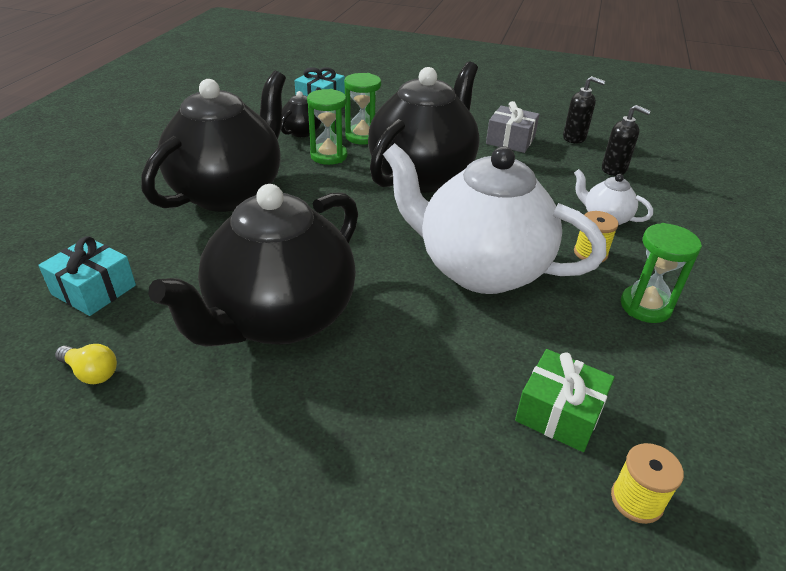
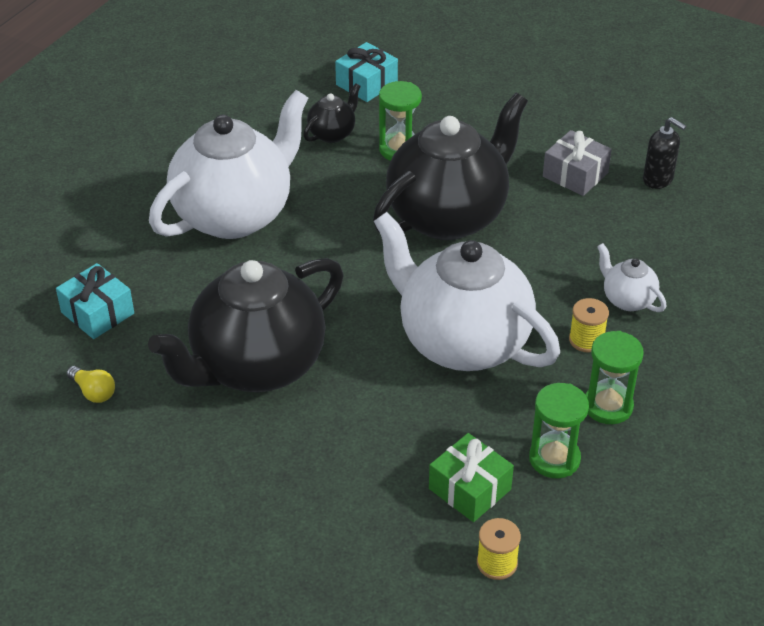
camera: 15 degrees right, 5 degrees up
(229, 193) = (235, 215): black teapot -> white teapot
(329, 156) = (352, 175): green hourglass -> green hourglass (554, 459)
(614, 169) = (679, 234): black soap dispenser -> none

